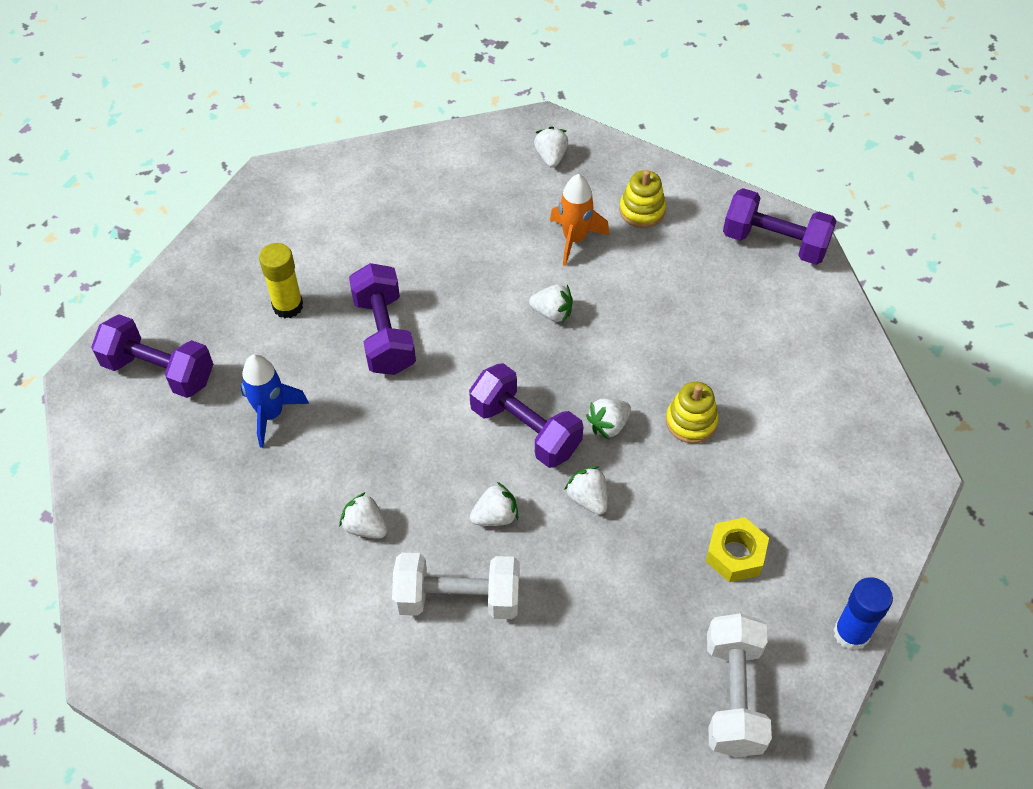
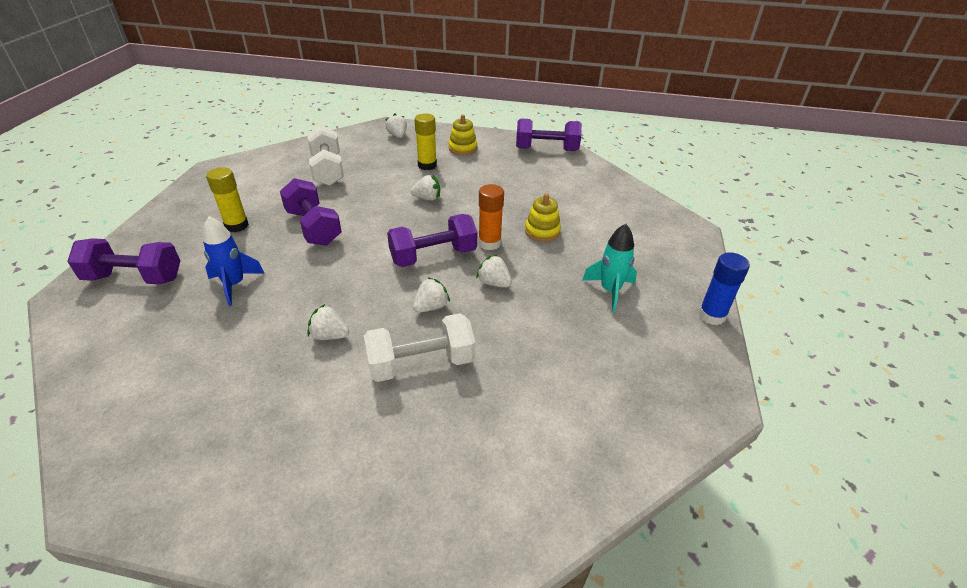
camera: 20 degrees left, 15 degrees down
(525, 429) = (433, 256): purple dumbbell -> purple dumbbell turned 45 degrees counterclockwise
(574, 239) = (427, 165): orange rocket -> yellow glue stick
(608, 425) = (489, 243): white strawberry -> orange glue stick
(733, 695) = (659, 372): white dumbbell -> white dumbbell (328, 170)
(735, 554) = (610, 291): yellow nut -> turquoise rocket

